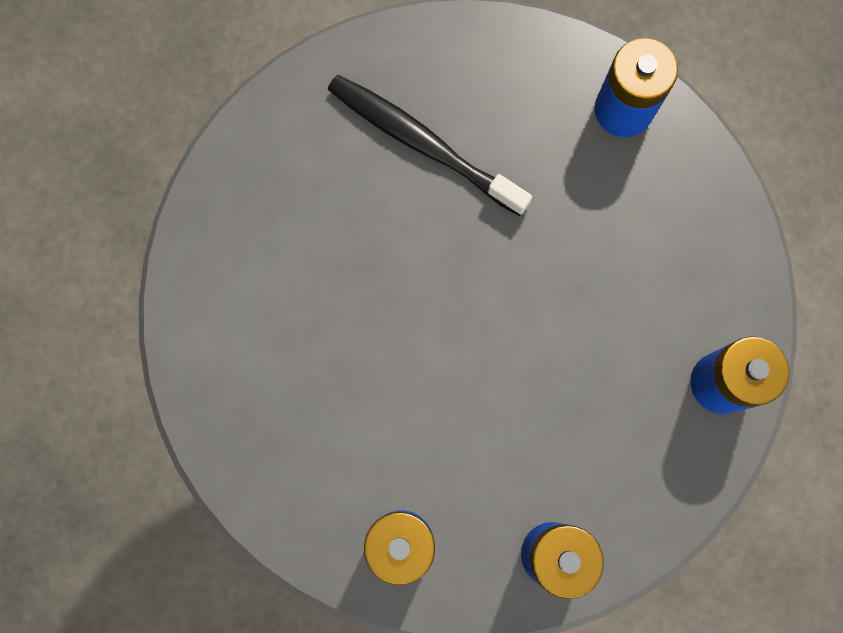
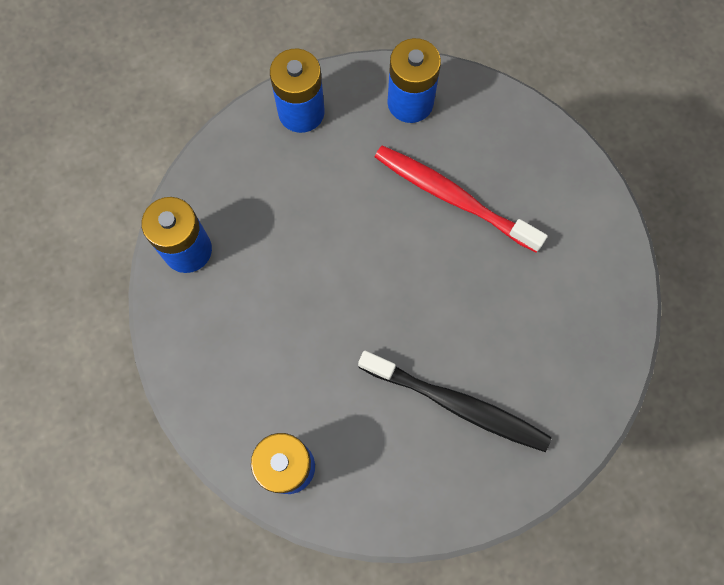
camera: 170 degrees right, 5 degrees down
(373, 394) = (453, 197): none -> red toothbrush

